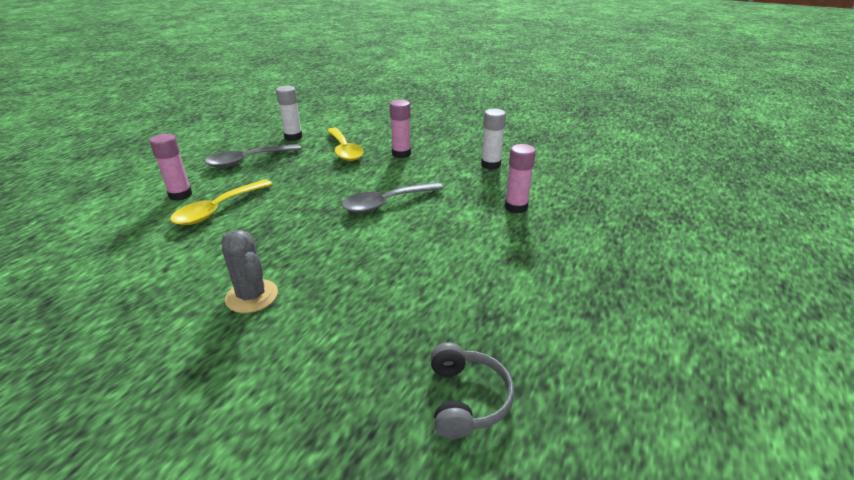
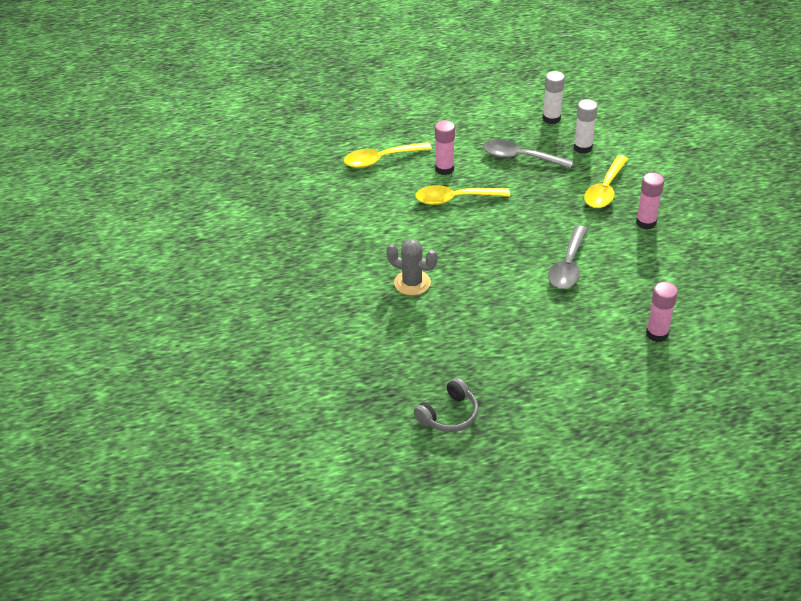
camera: 50 degrees right, 10 degrees up
(94, 217) = (381, 159): none -> yellow spoon
(252, 296) = (412, 283): grey cactus -> grey cactus turned 75 degrees counterclockwise
(386, 203) = (568, 266): grey spoon -> grey spoon turned 90 degrees counterclockwise
(490, 165) = (704, 282): white glue stick -> white glue stick (551, 118)

